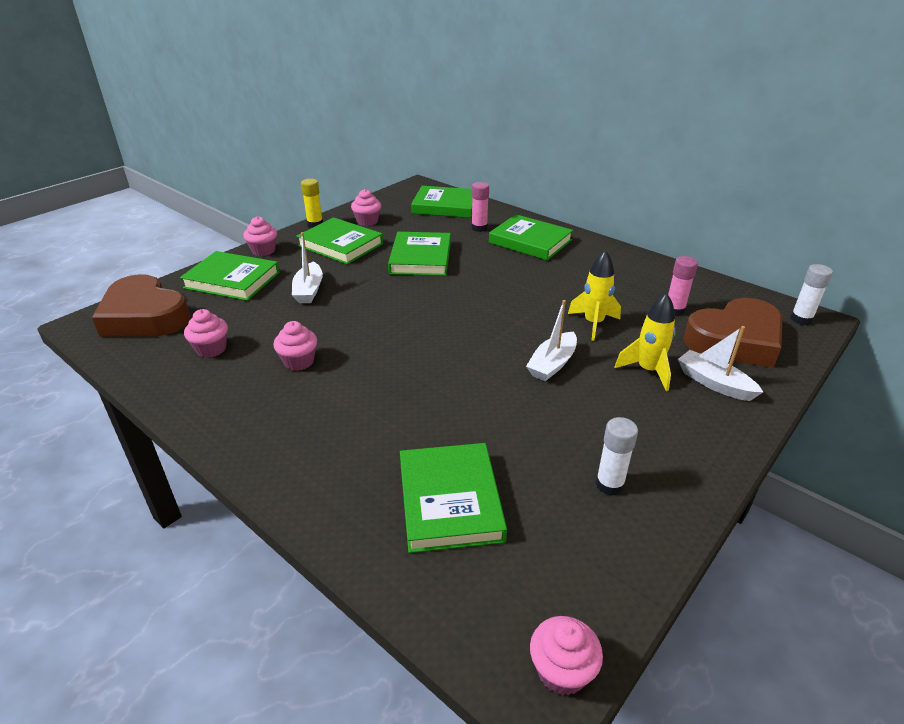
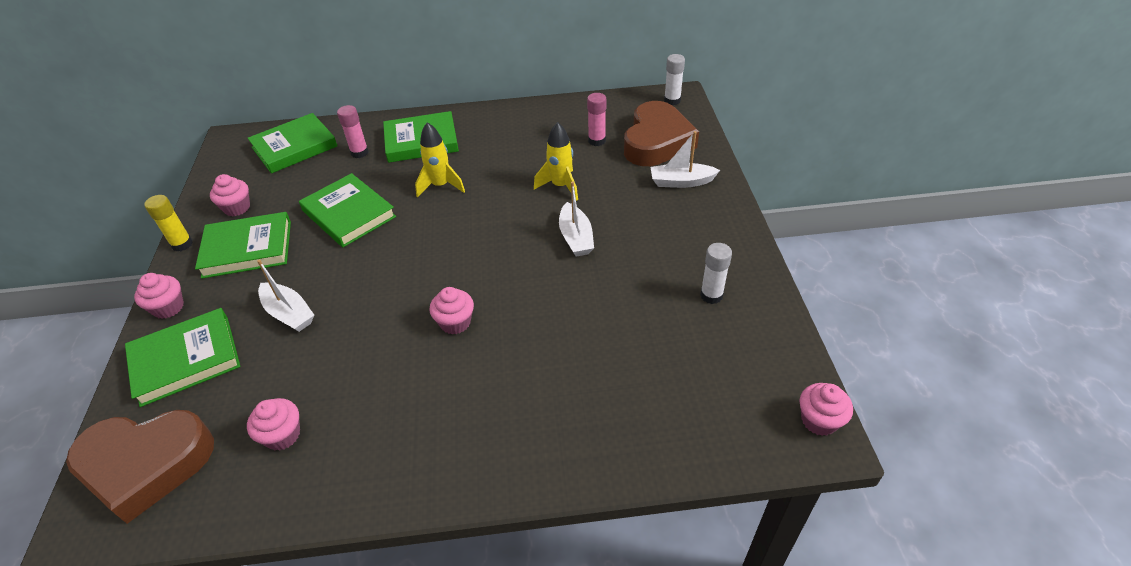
camera: 45 degrees left, 10 degrees up
(299, 361) = (386, 380): pink cupcake -> pink cupcake (455, 322)
(450, 500) = (645, 384): green book -> none
(648, 371) = (637, 200): yellow rocket -> yellow rocket (441, 186)

